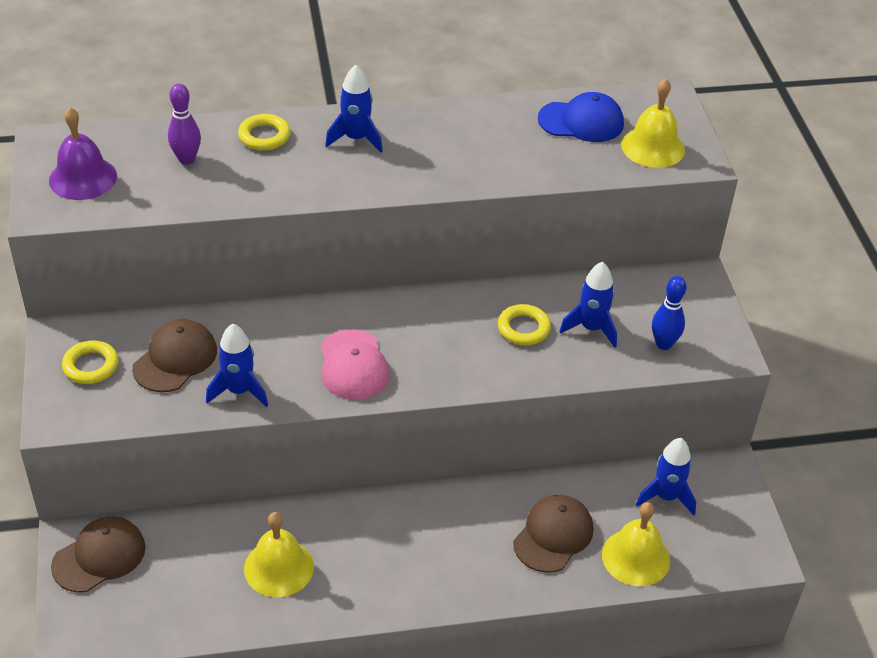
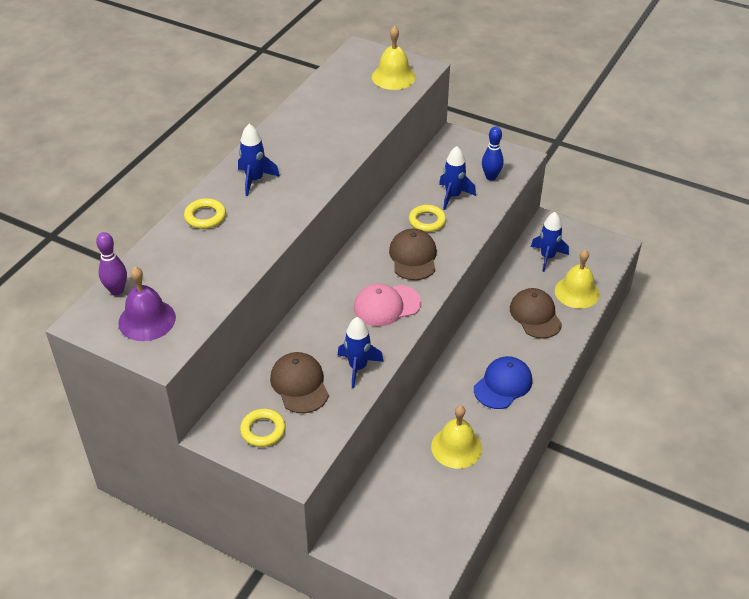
camera: 50 degrees left, 0 degrees up
(99, 556) = (370, 534): brown cap -> brown cap (413, 257)
(186, 159) = (186, 262): purple bowling pin -> purple bowling pin (117, 290)
(353, 365) = (386, 305): pink cap -> pink cap turned 135 degrees clockwise
(581, 121) = (343, 89): blue cap -> blue cap (503, 384)

